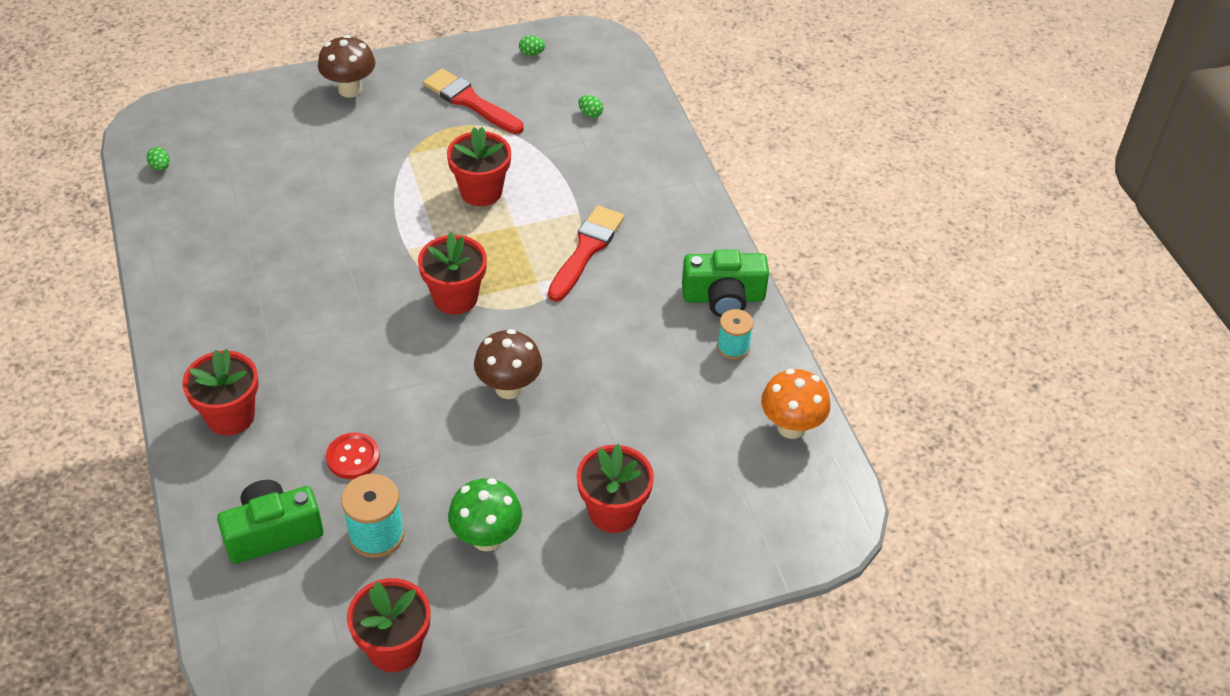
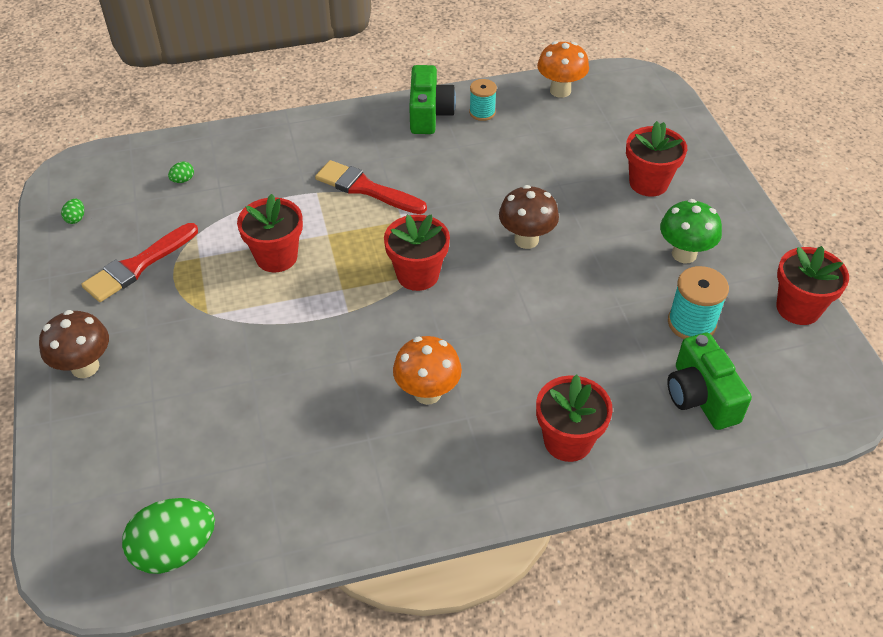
camera: 85 degrees left, 0 degrees up
(160, 167) = (175, 550): green egg -> green egg, size x2.47
(300, 311) = (427, 393): none -> orange mushroom
(353, 457) = (610, 342): red button -> none

